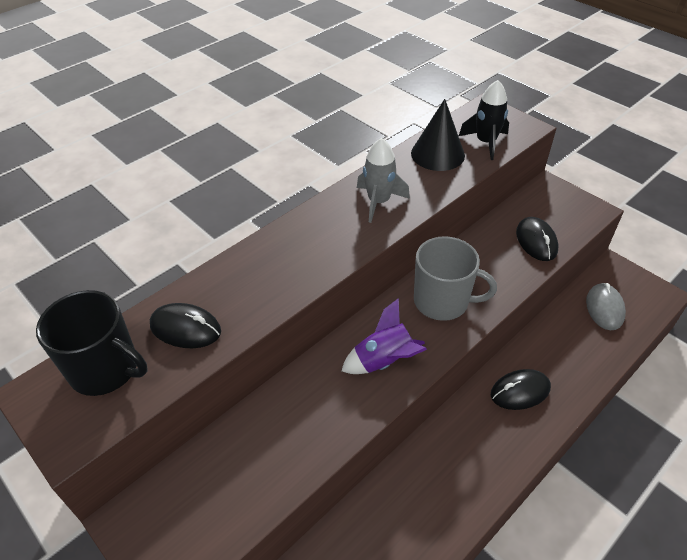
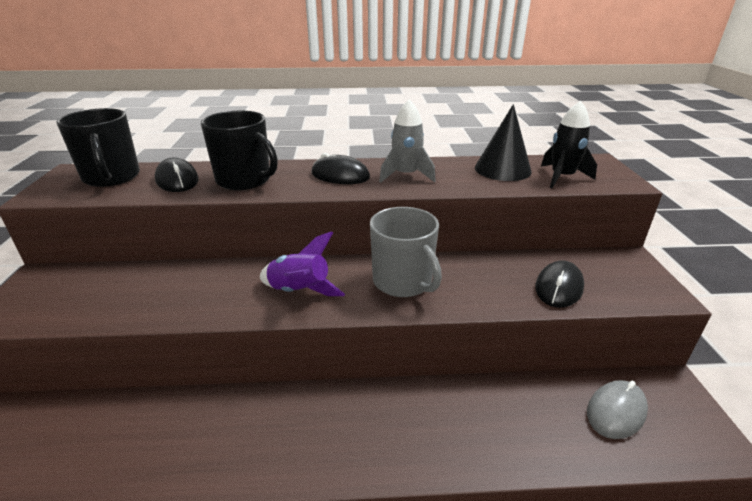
camera: 40 degrees right, 15 degrees down
(253, 288) = (245, 180): none -> black mug
(520, 391) = (425, 417): black mouse -> black mouse (340, 175)

